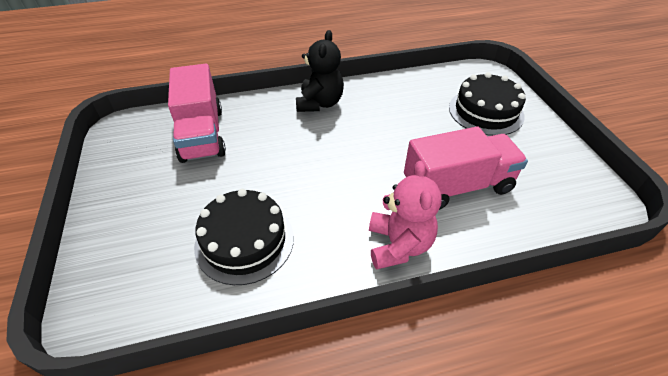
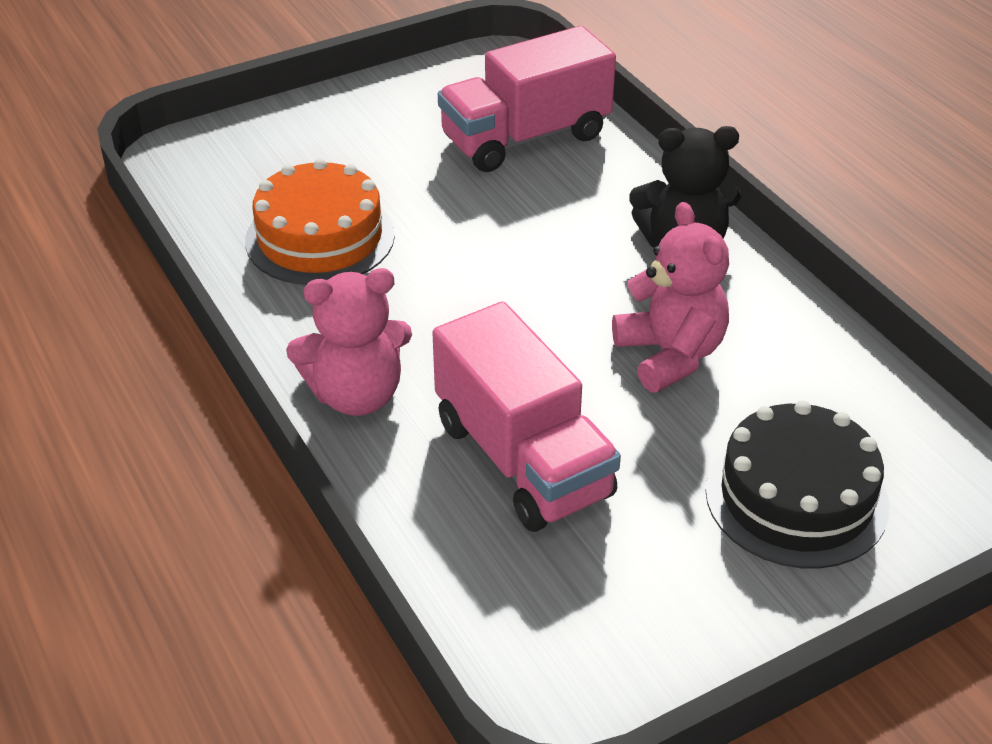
camera: 75 degrees right, 5 degrees down
(244, 241) = (320, 237): black cake -> orange cake
(394, 124) = (670, 355): none -> pink teddy bear

